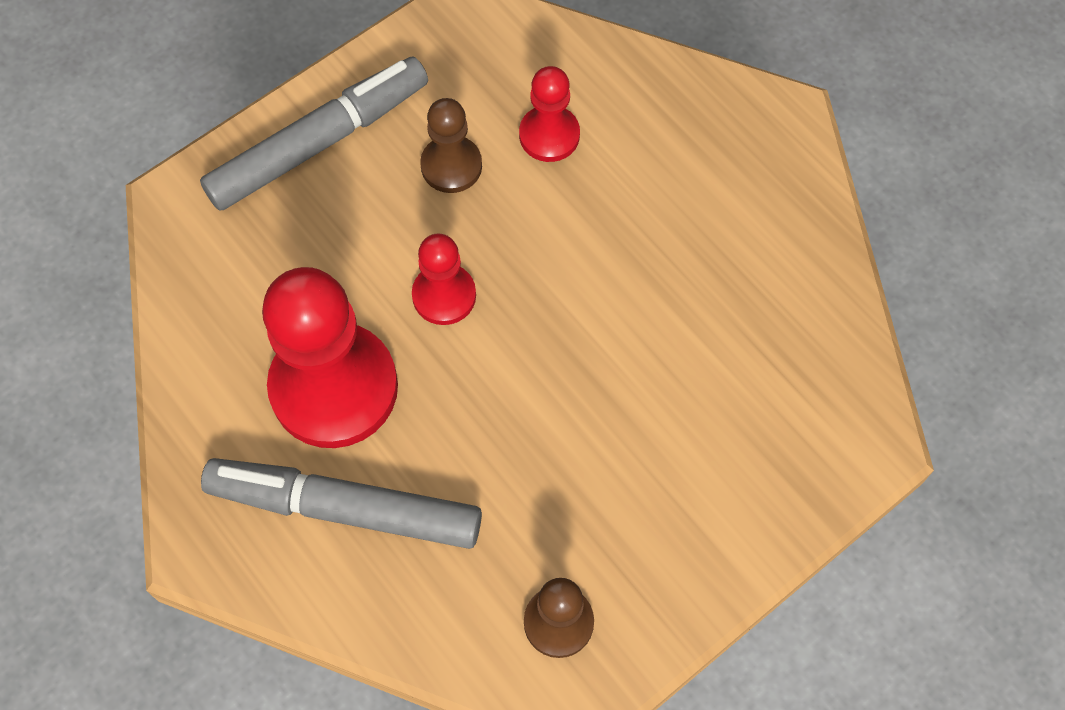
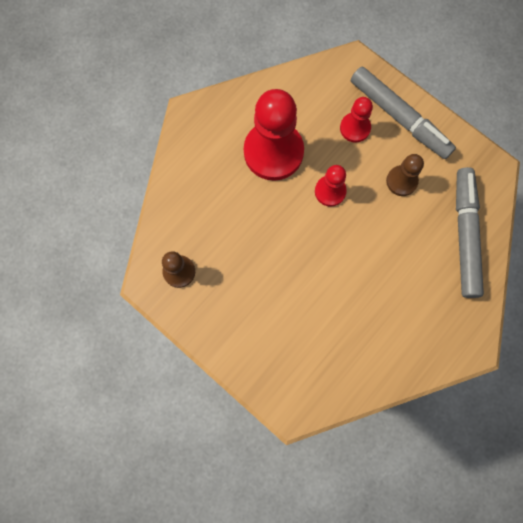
camera: 80 degrees right, 10 degrees up
(345, 509) = (216, 169): grey marker -> grey marker (464, 235)
(549, 135) = (431, 225): red pawn -> red pawn (355, 128)

